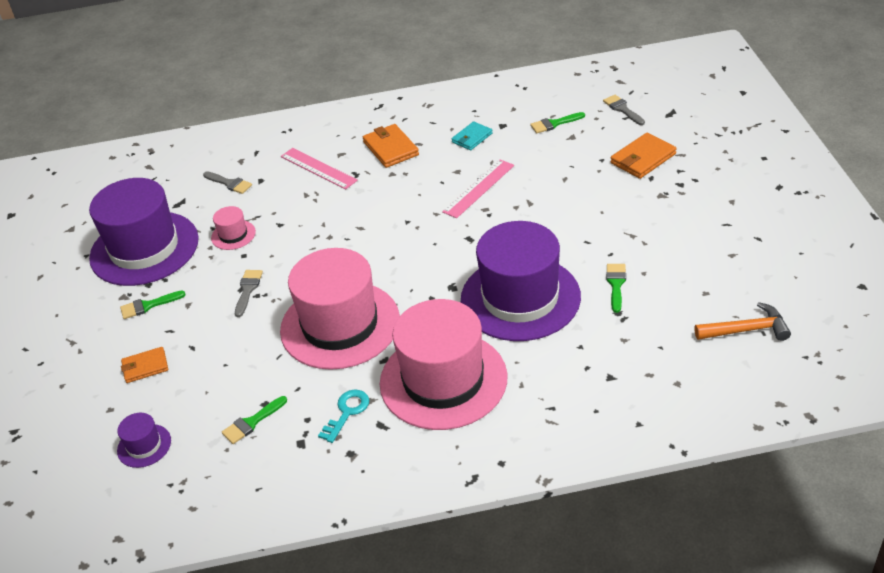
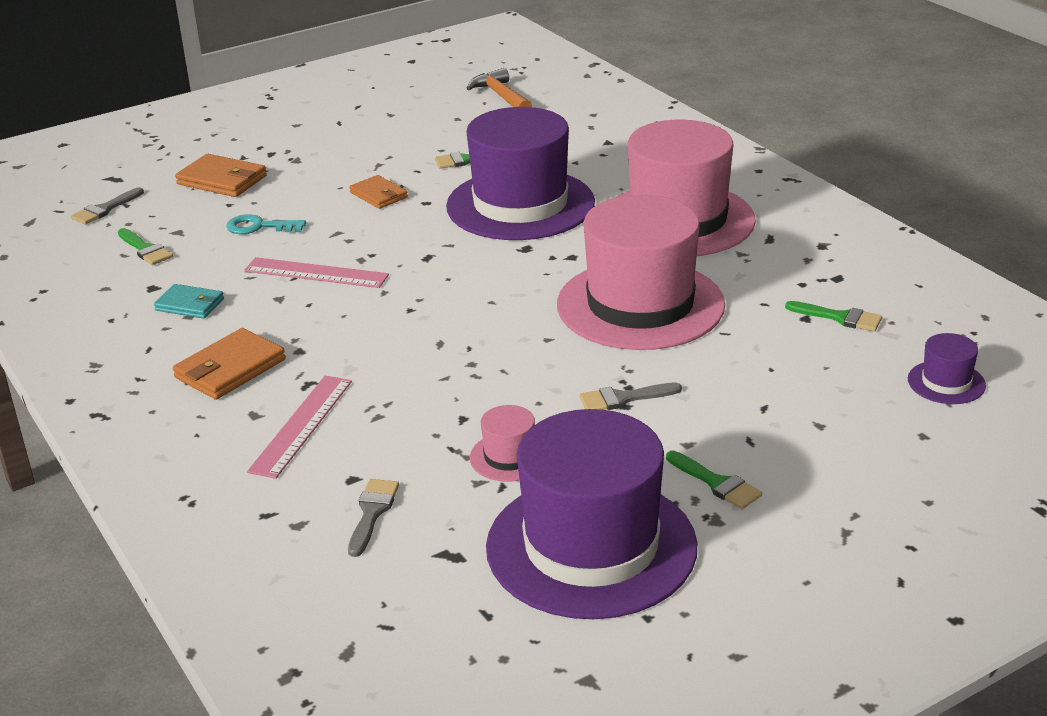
camera: 115 degrees left, 10 degrees down
(145, 367) = (830, 435): orange wallet -> orange wallet (379, 195)
(347, 412) = (771, 262): turquoise key -> turquoise key (260, 227)

